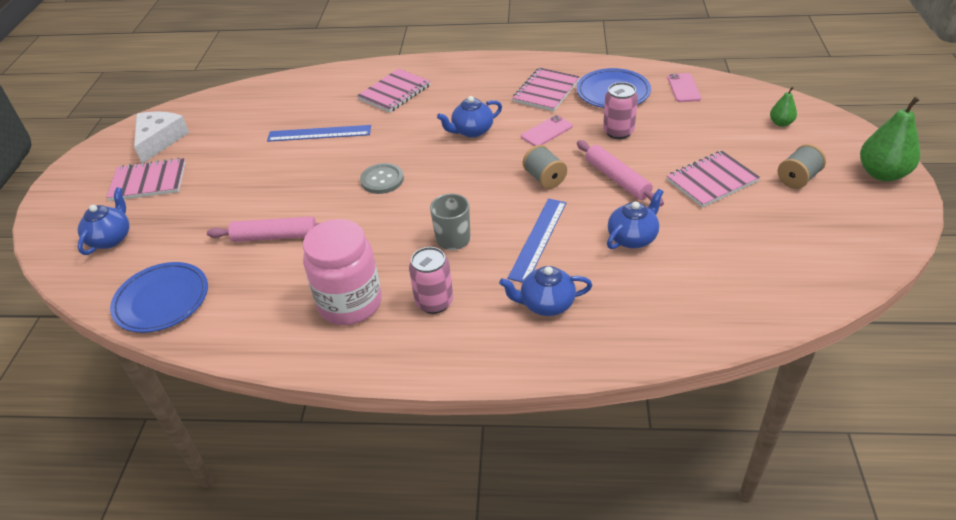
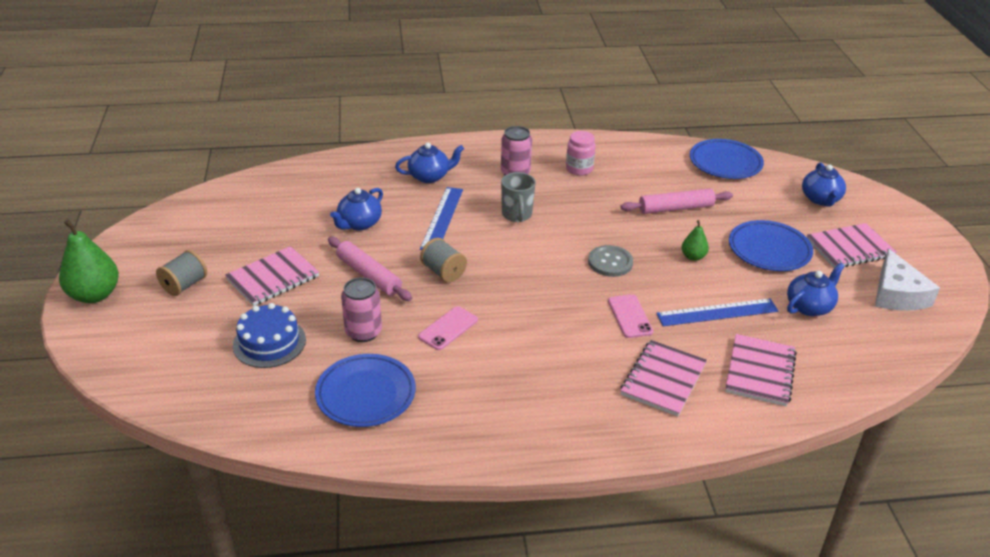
camera: 165 degrees right, 5 degrees down
(224, 184) = (769, 250): none -> blue plate
(350, 303) = (579, 169): pink jar -> pink jar, size x0.55
(472, 131) = (537, 324): blue teapot -> blue teapot (809, 306)
(546, 91) = (457, 392): pink notebook -> pink notebook (760, 372)
(683, 88) = (268, 407): pink phone -> pink phone (630, 316)
(696, 128) = (269, 342): none -> blue cake
(781, 123) = (166, 354): green pear -> green pear (693, 257)

